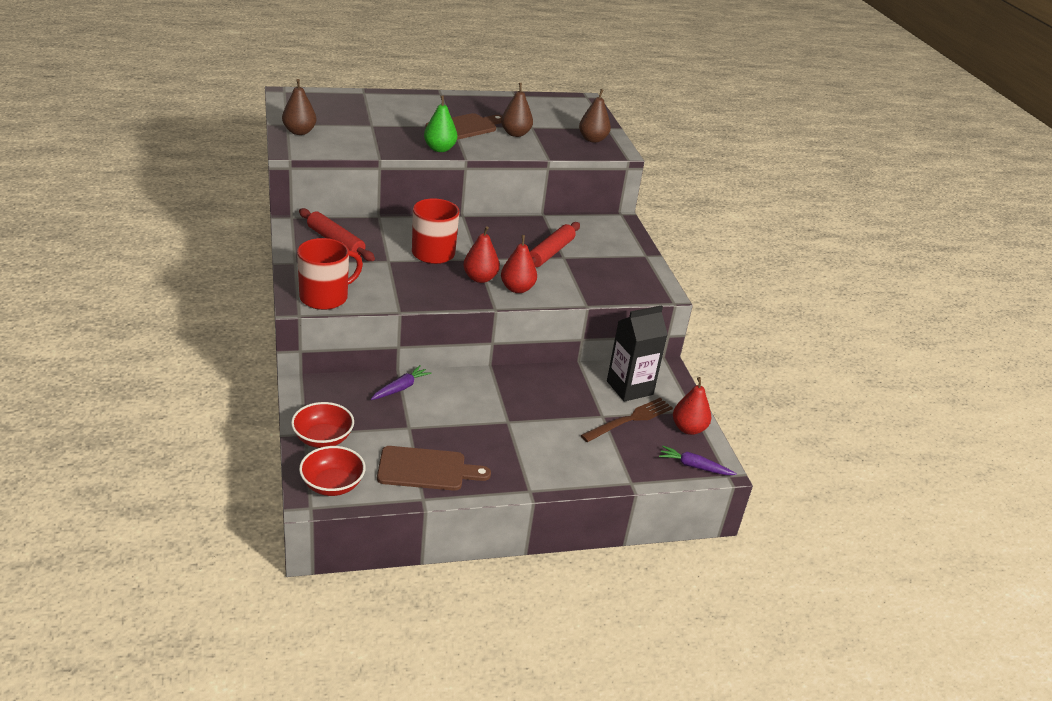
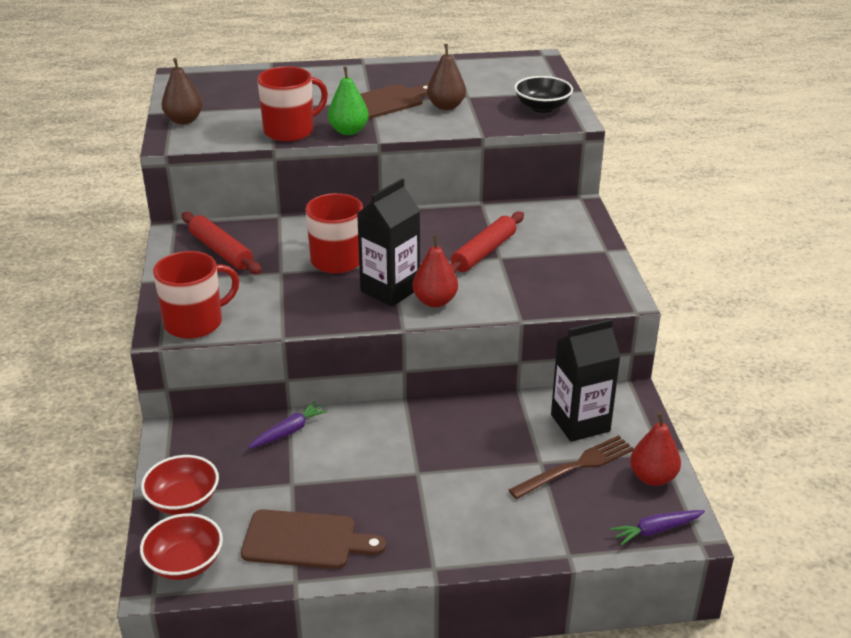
camera: 10 degrees right, 0 degrees up
(391, 146) = (290, 131): none -> red mug
(480, 278) = (390, 290): red pear -> black carton
(592, 139) = (542, 107): brown pear -> black bowl
(694, 466) = (656, 530): purple carrot -> purple carrot turned 45 degrees counterclockwise

